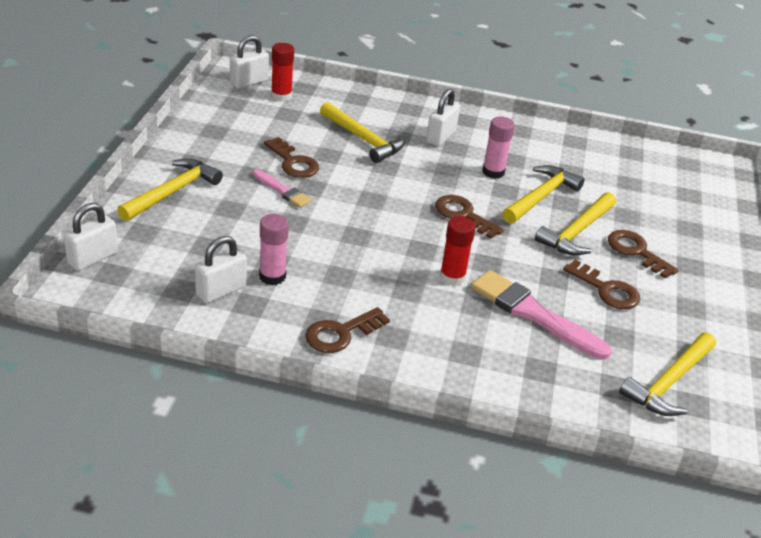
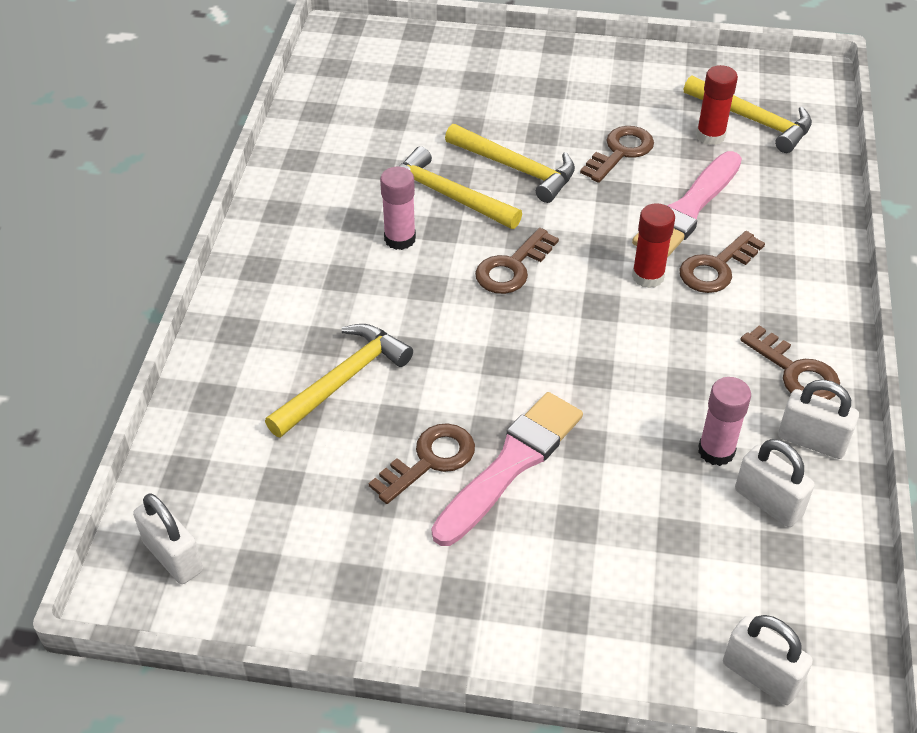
camera: 90 degrees left, 10 degrees up
(173, 192) = (556, 606): yellow hammer -> none
(281, 96) = (219, 501): red glue stick -> red glue stick (710, 136)
(282, 190) = (511, 464): pink brush -> pink brush, size x1.83
(441, 137) = (317, 293): white padlock -> white padlock (812, 441)
(636, 252) = (539, 124): brown key -> brown key (716, 268)

